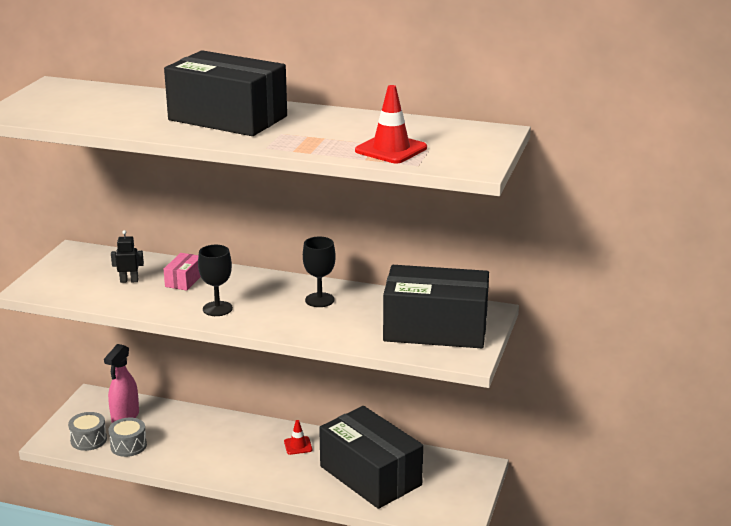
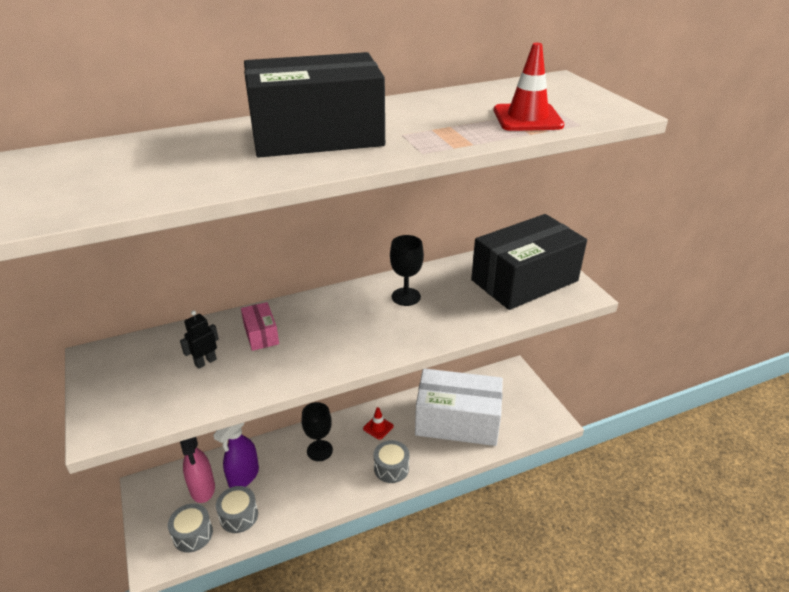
camera: 40 degrees left, 10 degrees up
(160, 424) = (243, 476): none -> purple spray bottle
(217, 309) = (335, 349): black goblet -> black goblet (319, 450)
(271, 476) = (391, 468): none -> grey drum
(370, 475) = (457, 421): black box -> white box

